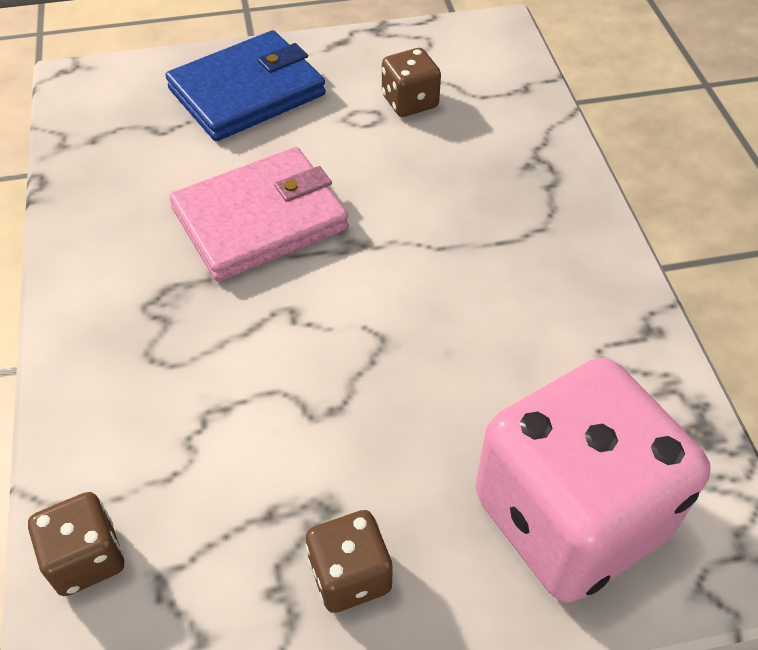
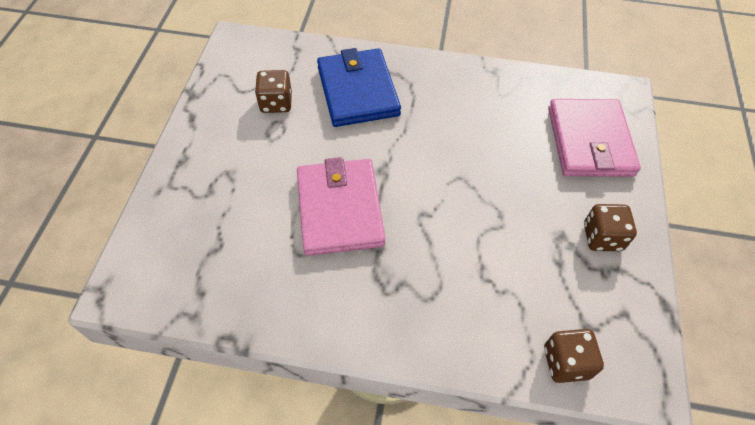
camera: 70 degrees left, 5 degrees up
(247, 92) = (210, 184): blue wallet -> blue wallet (358, 91)
(570, 516) = (589, 141): pink dice -> pink wallet

